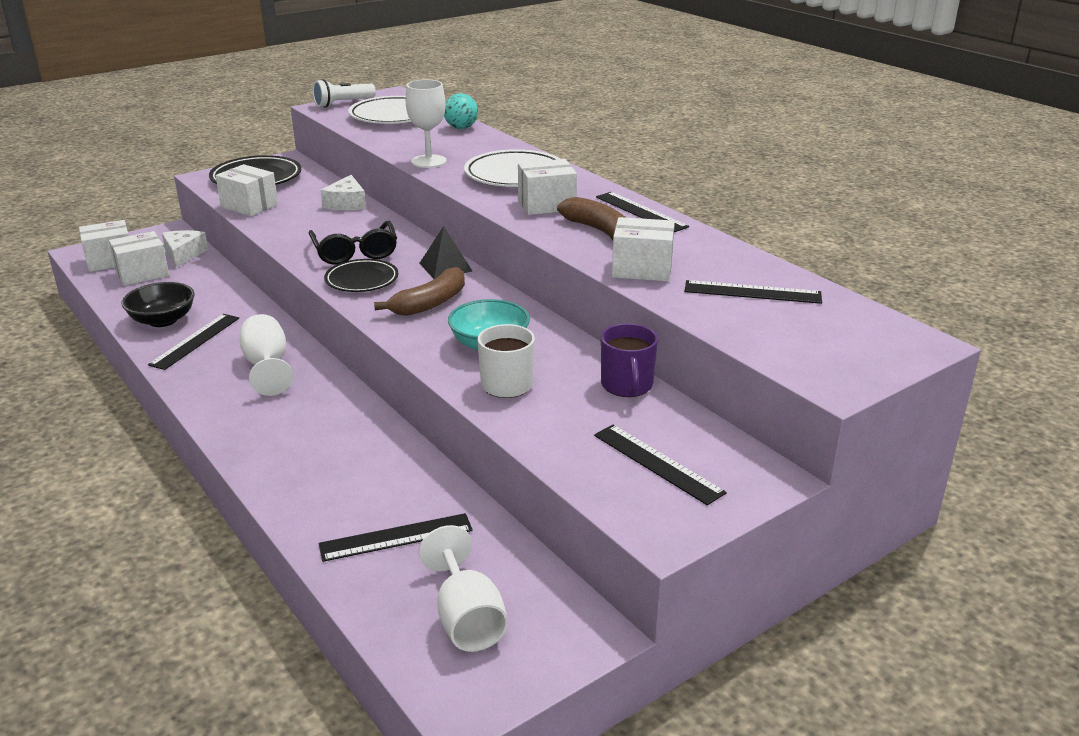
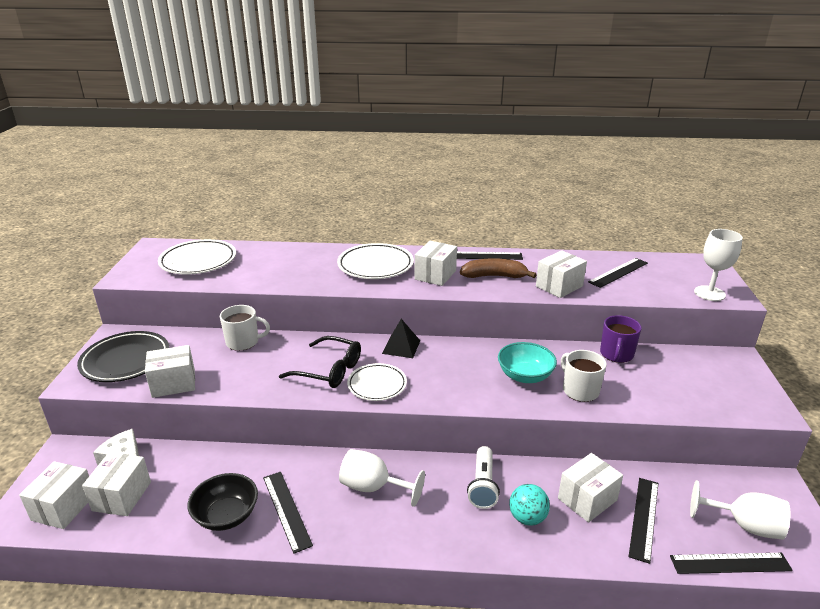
camera: 50 degrees left, 0 degrees up
(343, 103) = (134, 268): white flashlight -> white flashlight (482, 485)
(346, 203) = (243, 342): white cheese -> white mug
(362, 280) = (377, 385): black plate -> white plate
(386, 489) = (587, 499): none -> white box
(429, 161) = (305, 281): white goblet -> white goblet (709, 293)
(430, 303) = (445, 373): brown banana -> none
(461, 128) = (266, 250): turquoise ball -> turquoise ball (527, 518)
(627, 385) = (616, 354): purple mug -> purple mug turned 75 degrees clockwise
(657, 463) = (704, 382): black ruler -> black ruler (730, 563)

